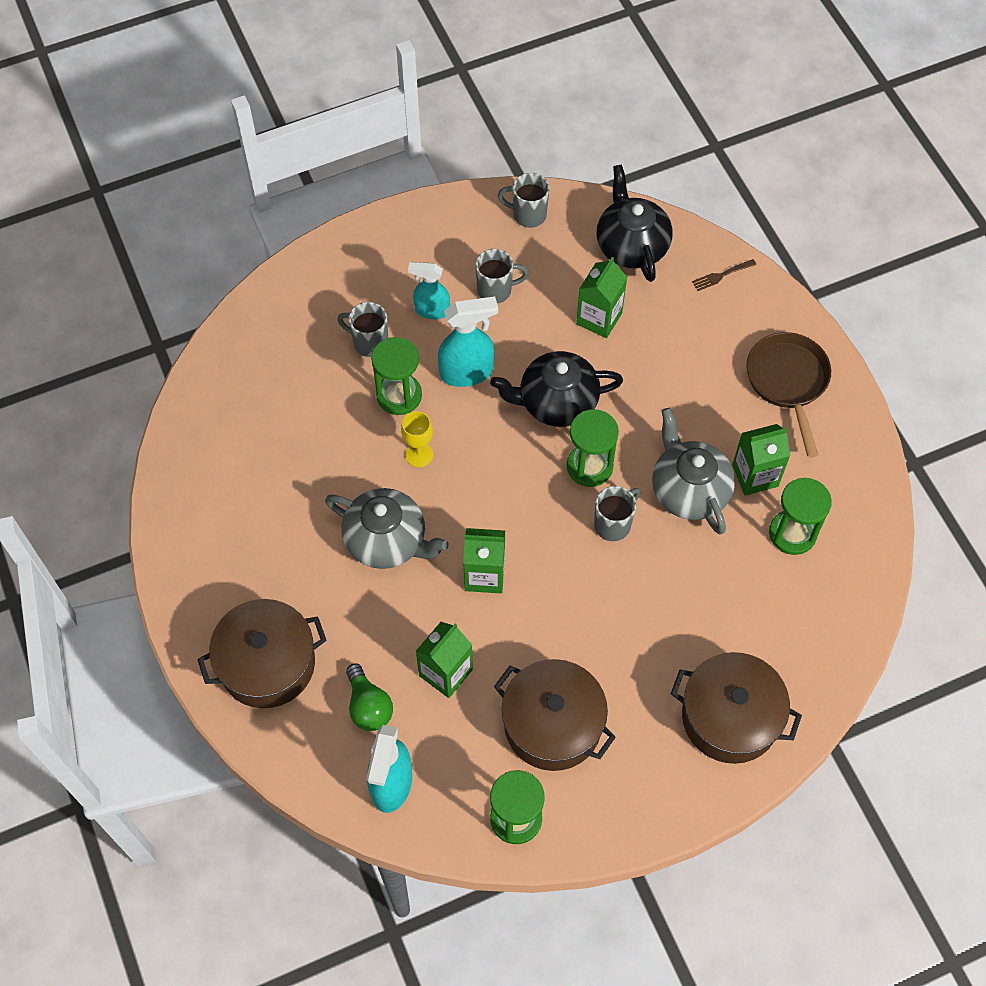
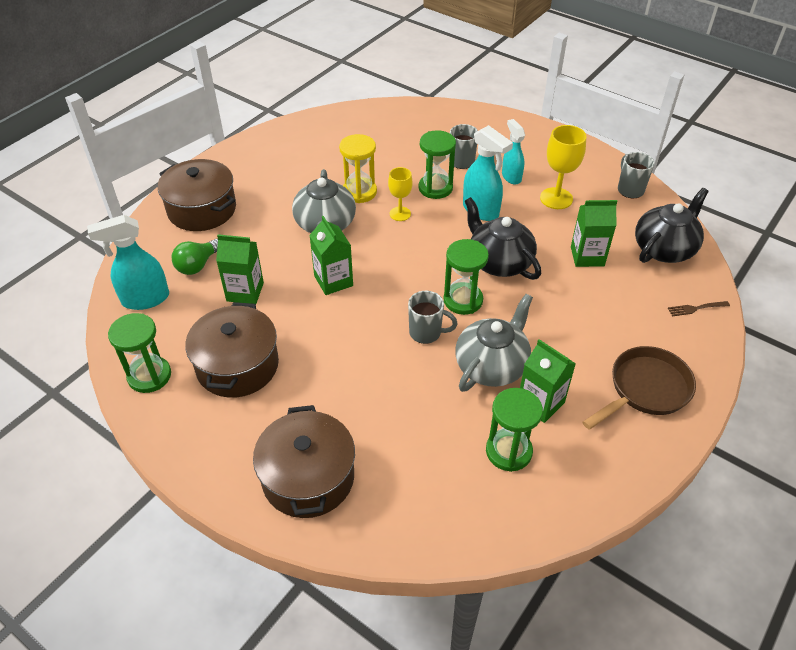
camera: 60 degrees right, 15 degrees down
(352, 477) = (359, 192): none -> yellow hourglass
(496, 290) = (556, 198): grey mug -> yellow goblet
(721, 275) = (696, 308): brown fork -> brown fork turned 45 degrees counterclockwise

